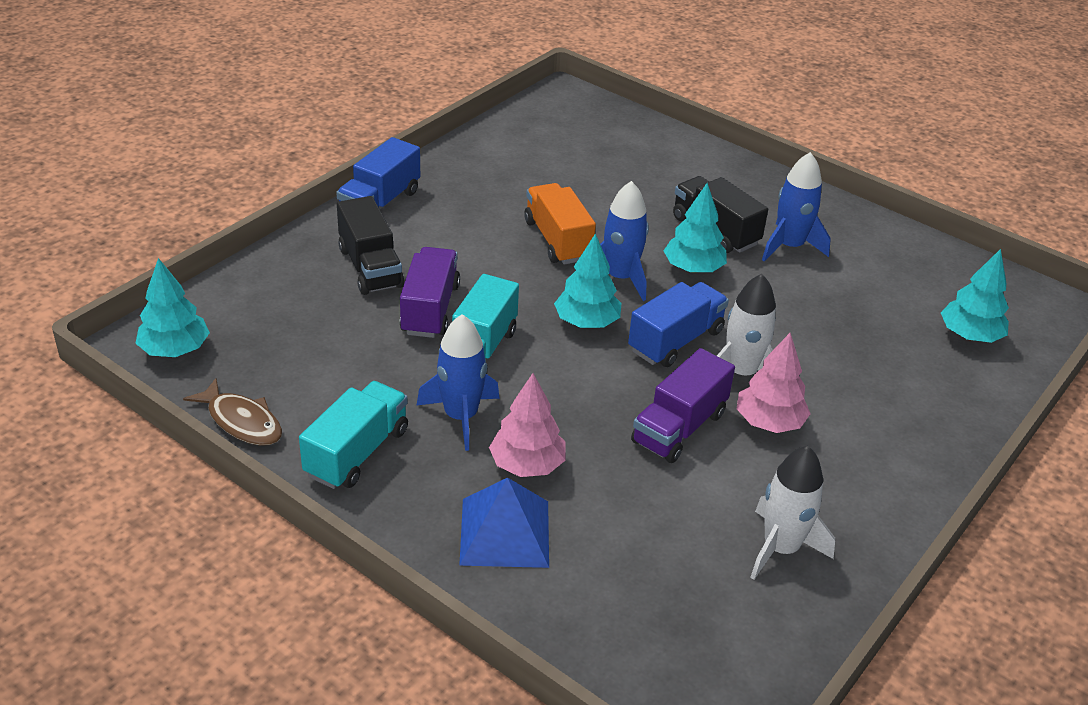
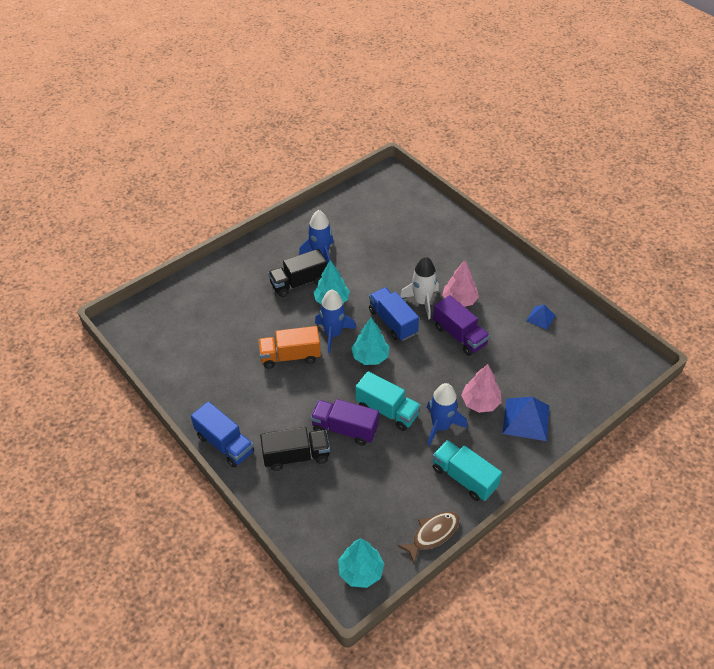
camera: 75 degrees left, 10 degrees up
(780, 548) = (540, 318): white rocket -> blue pyramid
(969, 336) = (407, 210): turquoise tree -> none

